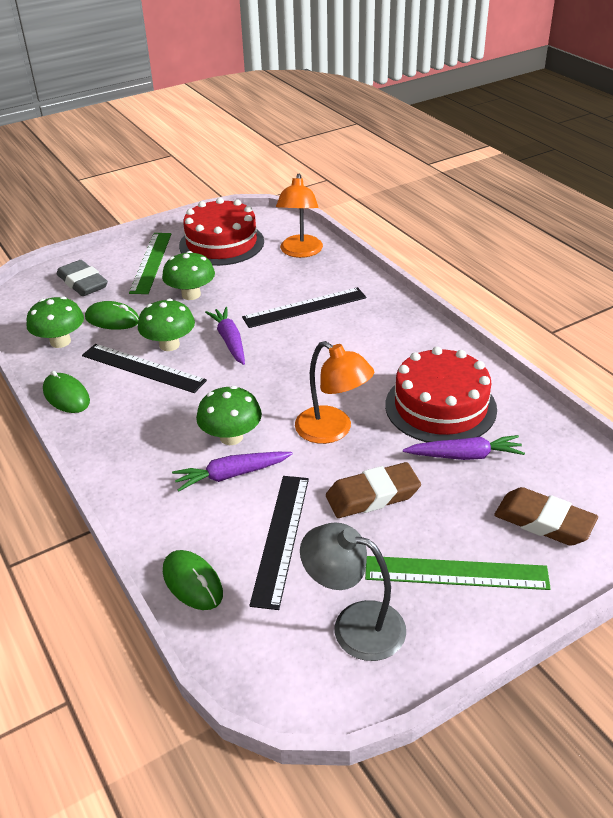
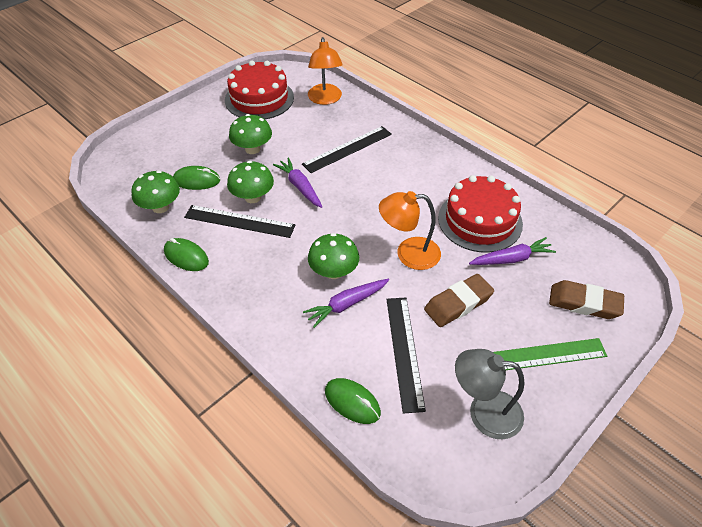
camera: 15 degrees left, 10 degrees up
(83, 283) = (157, 150): grey eraser -> none
(151, 262) = (207, 123): green ruler -> none
(332, 431) = (408, 254): orange lamp -> orange lamp turned 150 degrees clockwise

